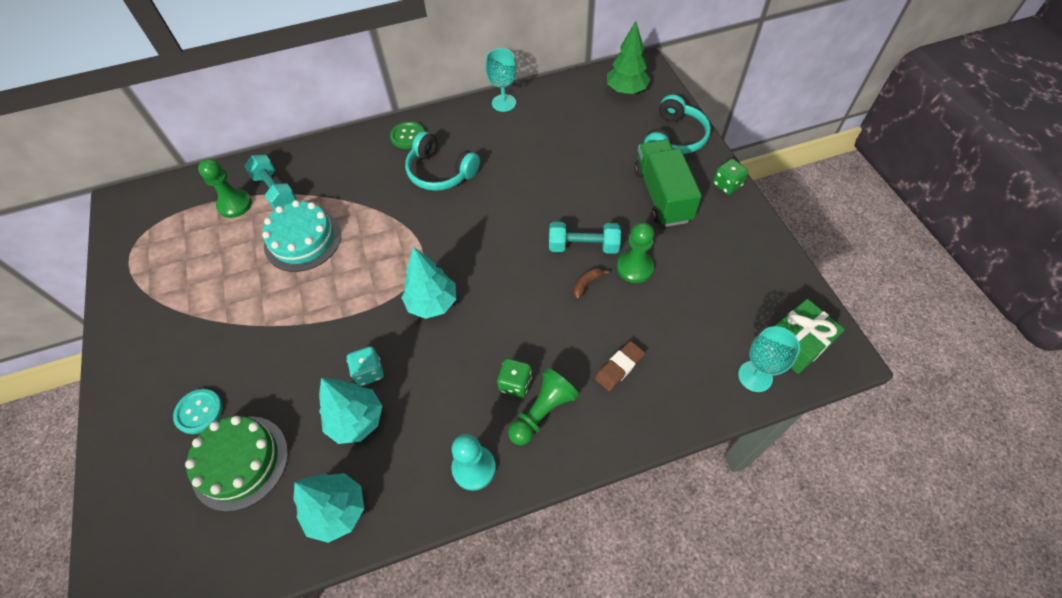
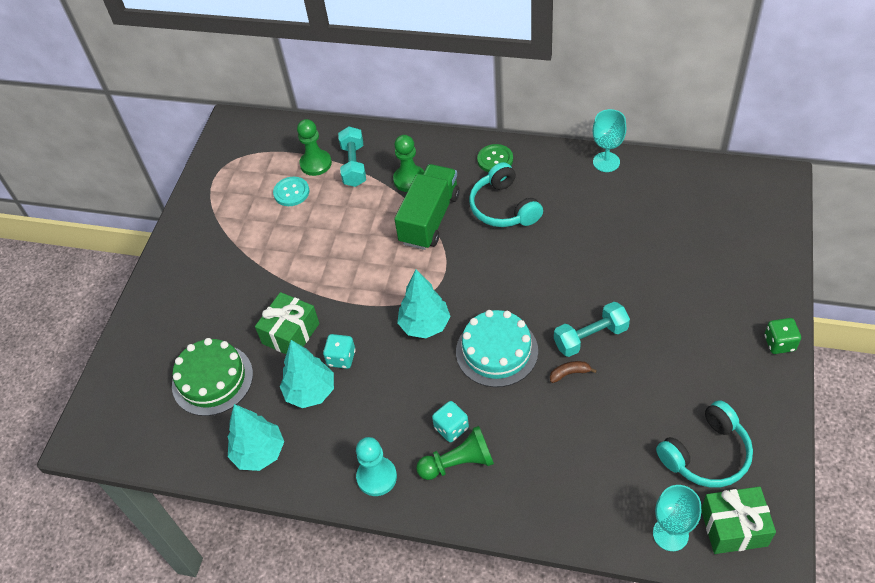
camera: 35 degrees right, 5 degrees down
(199, 412) = (204, 326): turquoise button -> turquoise button (291, 192)
(301, 373) = (291, 333): none -> green gift
(303, 240) = (352, 219): turquoise cake -> turquoise cake (496, 351)
(515, 384) = (451, 428): green dice -> turquoise dice
(583, 246) = (590, 337): turquoise dumbbell -> turquoise dumbbell turned 60 degrees counterclockwise
(619, 367) = (549, 461): brown eraser -> none
(626, 90) = (742, 198): green tree -> none
(635, 267) = (625, 380): green pawn -> green pawn (409, 179)
(662, 195) = (702, 323): green truck -> green truck (429, 219)
(674, 138) = (758, 270): turquoise headphones -> turquoise headphones (706, 454)

